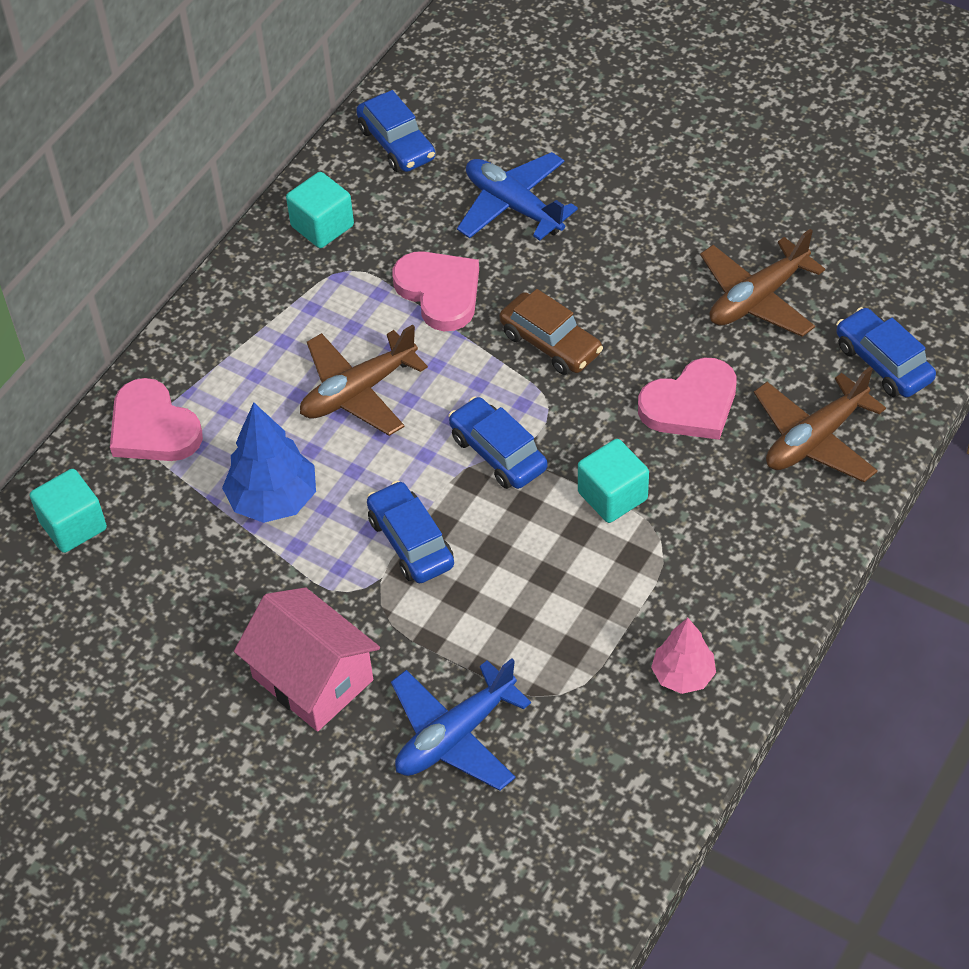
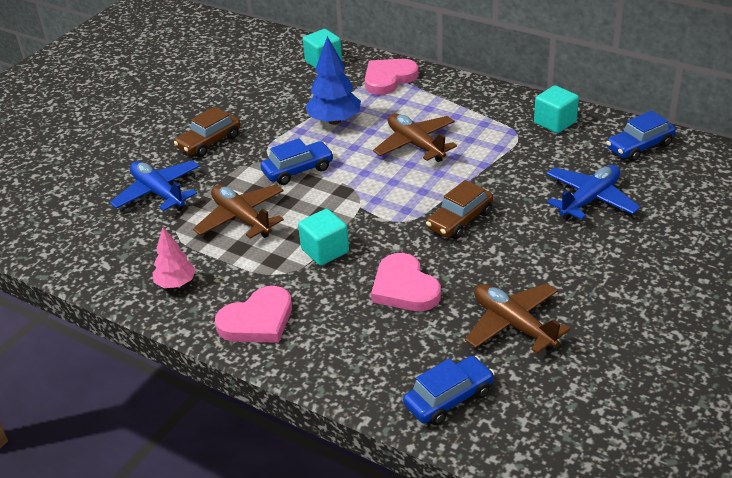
camera: 90 degrees right, 15 degrees down
(312, 678) = (209, 142): pink house -> brown car
(439, 292) = (502, 171): pink heart -> pink heart (257, 320)
(498, 452) = (364, 201): blue car -> none
(815, 439) = (370, 354): brown plane -> brown plane (241, 218)

